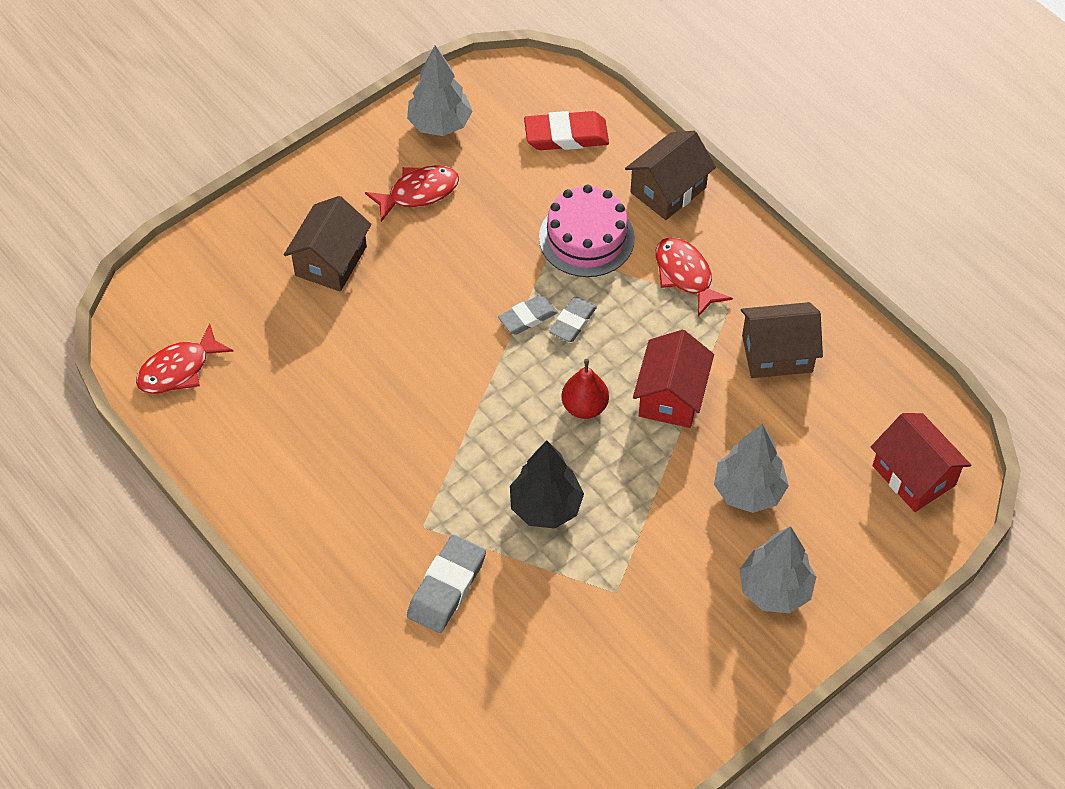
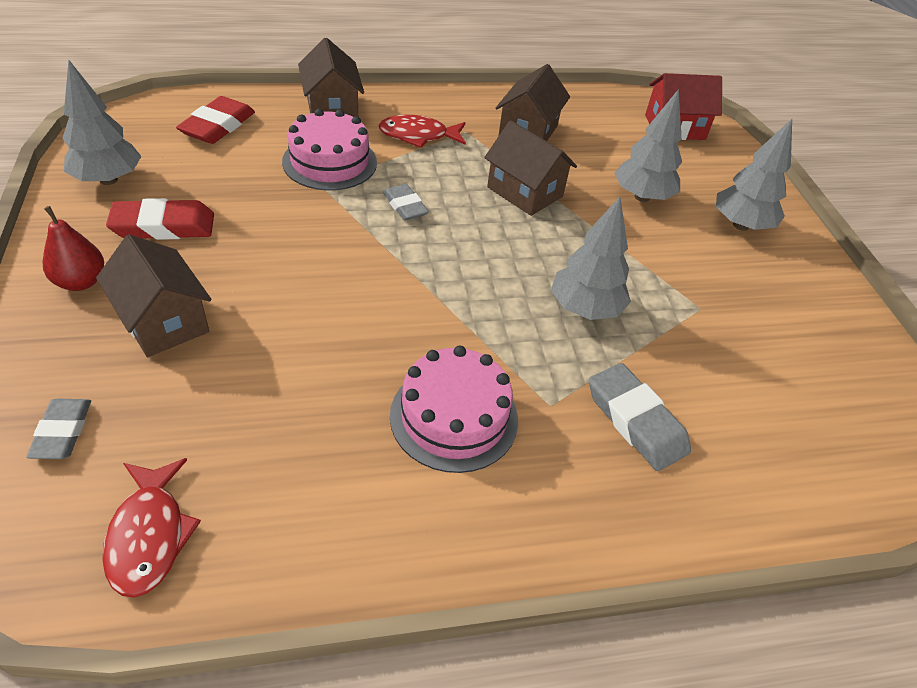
camera: 65 degrees left, 10 degrees down
(369, 472) = (454, 417): none -> pink cake
(418, 193) = (163, 226): red fish -> red eraser
(527, 317) = (374, 227): grey eraser -> grey eraser (62, 432)
(546, 507) = (585, 309): black tree -> grey tree
(584, 407) = (497, 239): red pear -> red pear (81, 282)
(671, 396) = (525, 192): red house -> brown house

